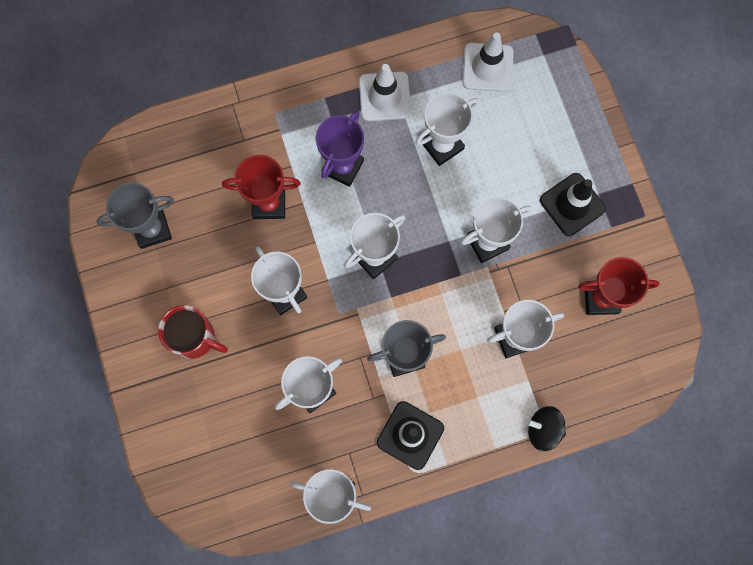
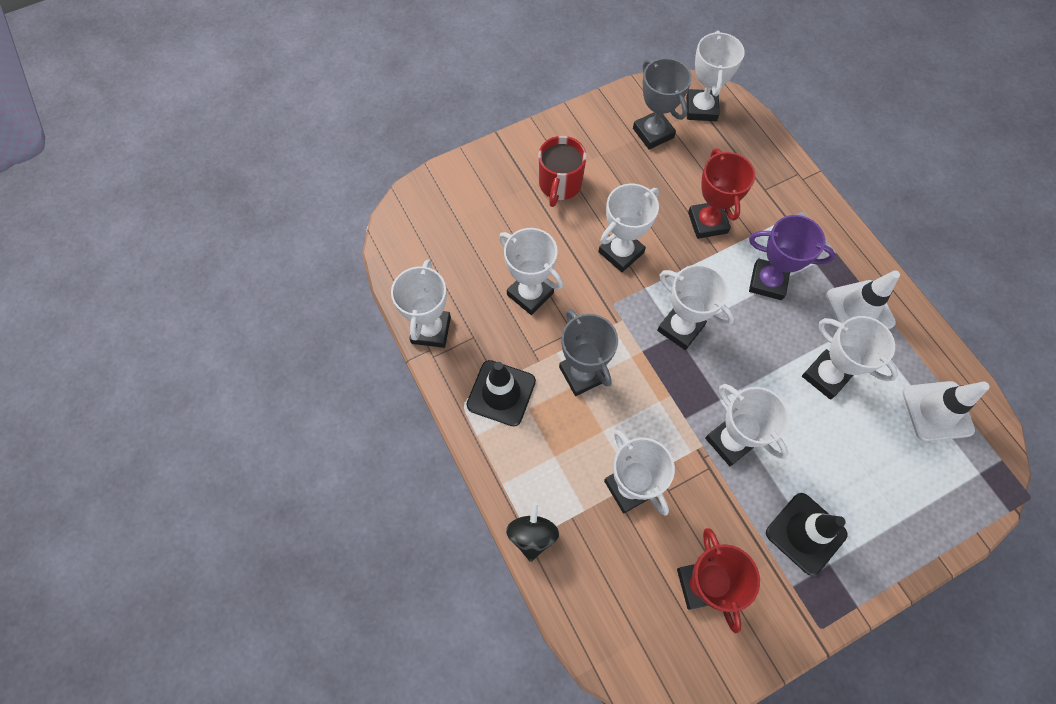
camera: 80 degrees right, 10 degrees down
(133, 174) = (701, 108): none -> white trophy

